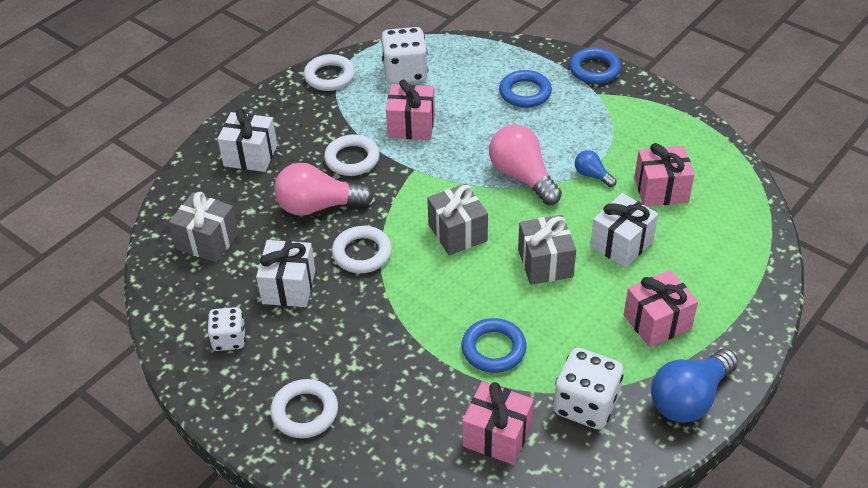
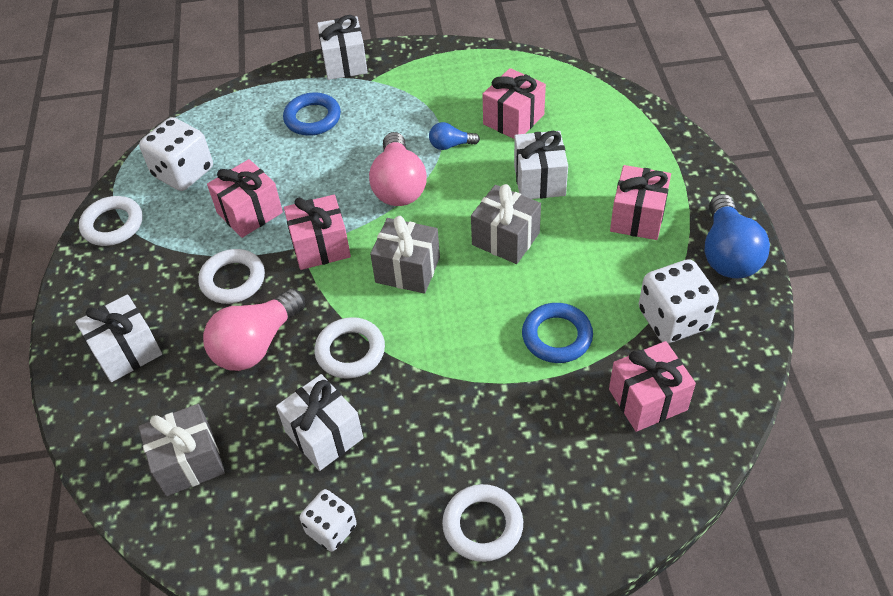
camera: 45 degrees left, 5 degrees up
(425, 178) = (320, 246): none -> pink gift
(522, 176) = (399, 186): pink light bulb -> pink light bulb turned 105 degrees counterclockwise
(594, 69) = (344, 63): blue ring -> white gift

